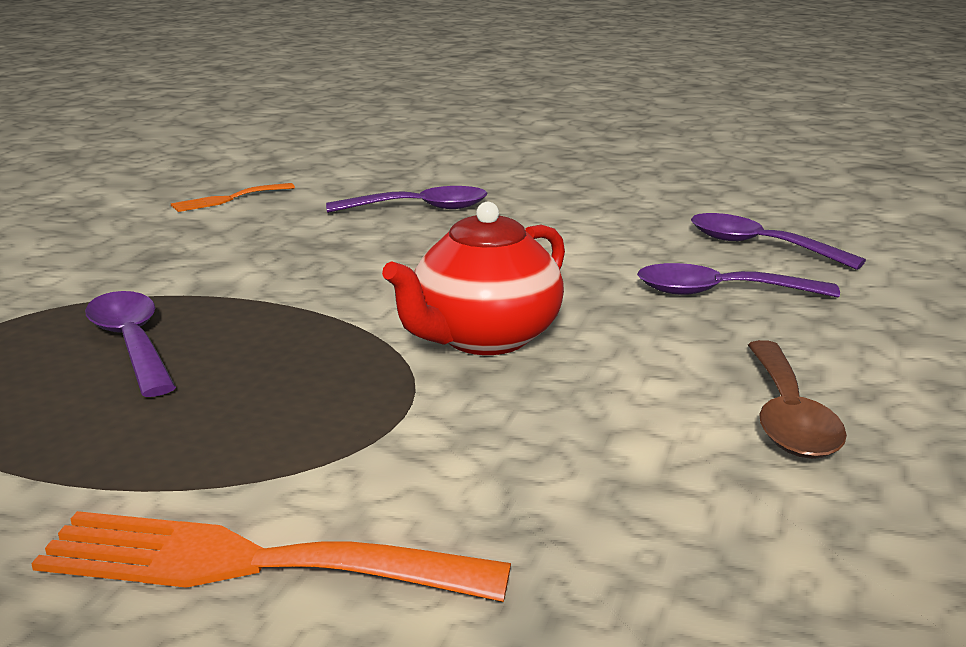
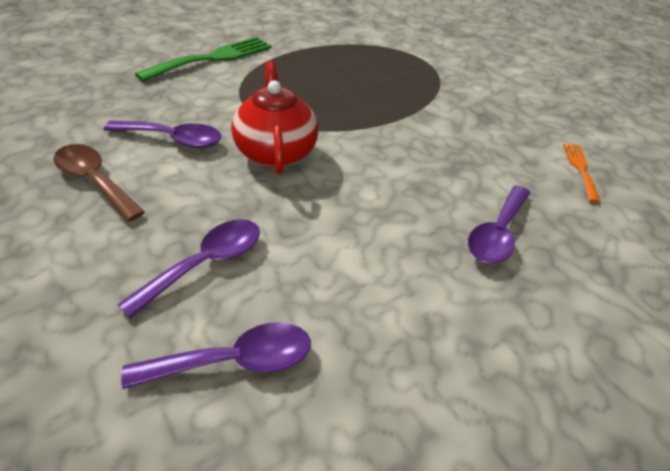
camera: 125 degrees right, 20 degrees up
(131, 343) = (381, 83): purple spoon -> purple spoon (173, 139)
(249, 563) = (213, 58): orange fork -> green fork

